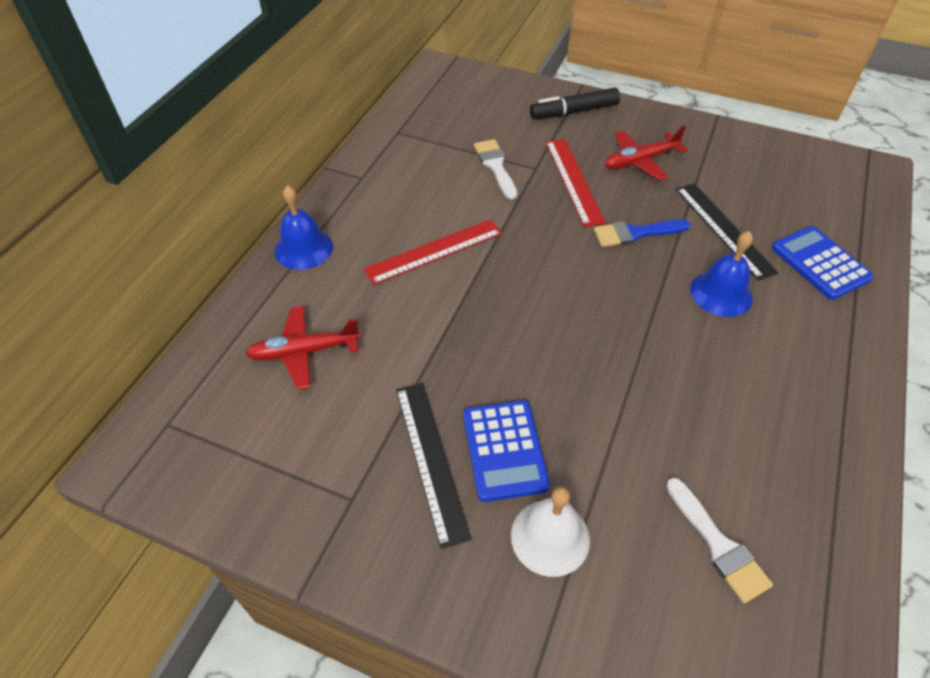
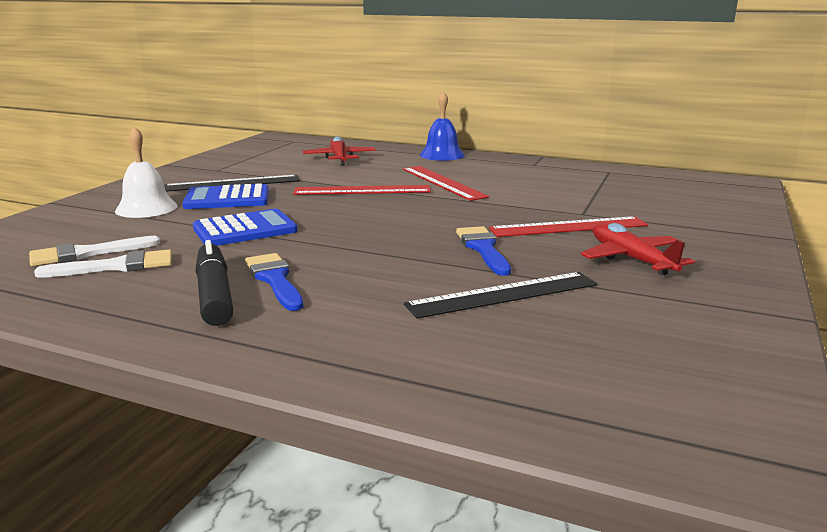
camera: 90 degrees right, 30 degrees down
(465, 318) = (362, 190): none -> red ruler
(495, 166) = (576, 200): white brush -> white brush (116, 266)
(574, 112) = (715, 232): black marker -> black marker (214, 295)
(721, 293) = (382, 282): blue bell -> none
(737, 362) = (274, 279): none -> blue brush
(820, 263) = (440, 352): blue calculator -> blue calculator (245, 230)

